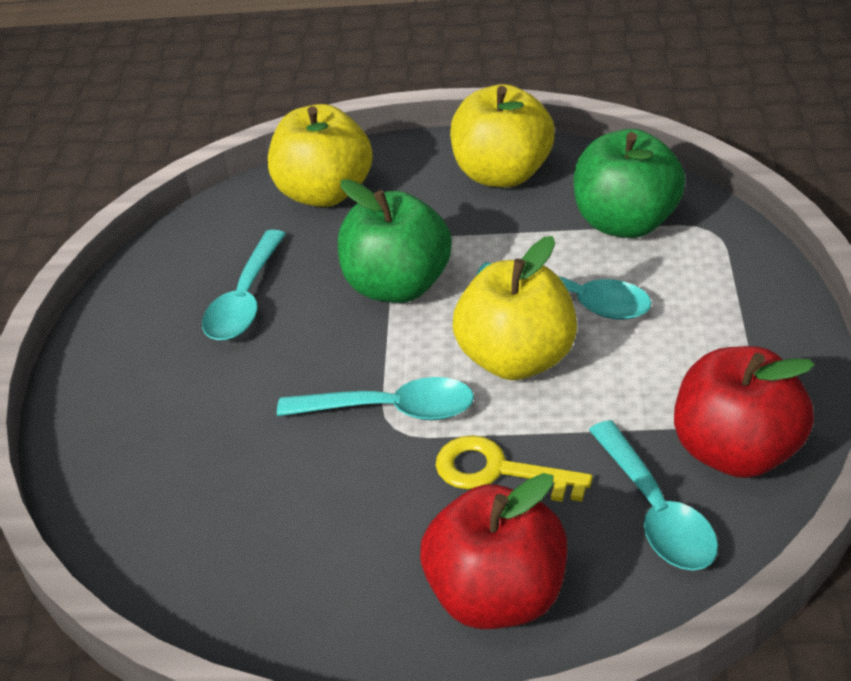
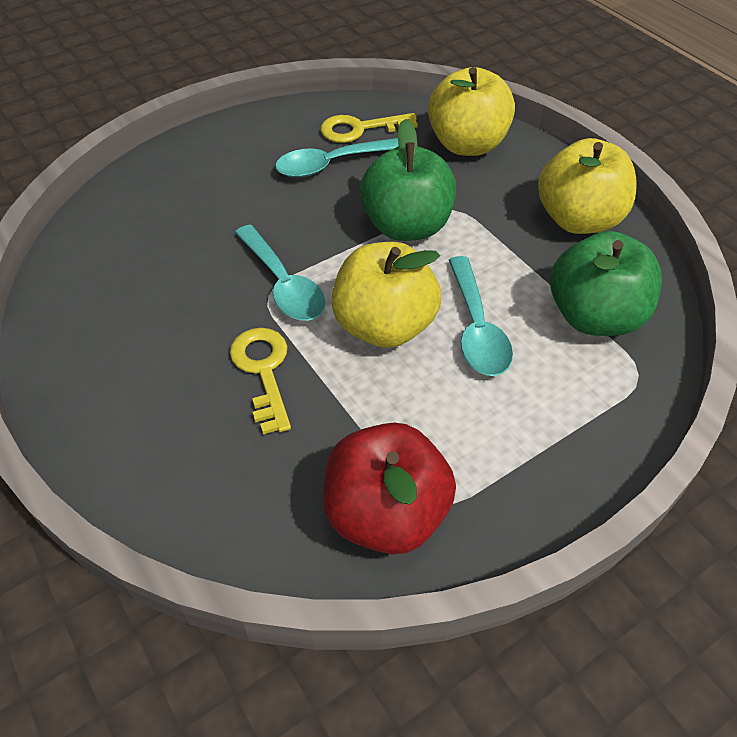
camera: 50 degrees right, 10 degrees up
(212, 255) = (360, 129): none -> yellow key
(498, 596) = (144, 429): red apple -> none
(656, 512) = (283, 487): turquoise spoon -> none

